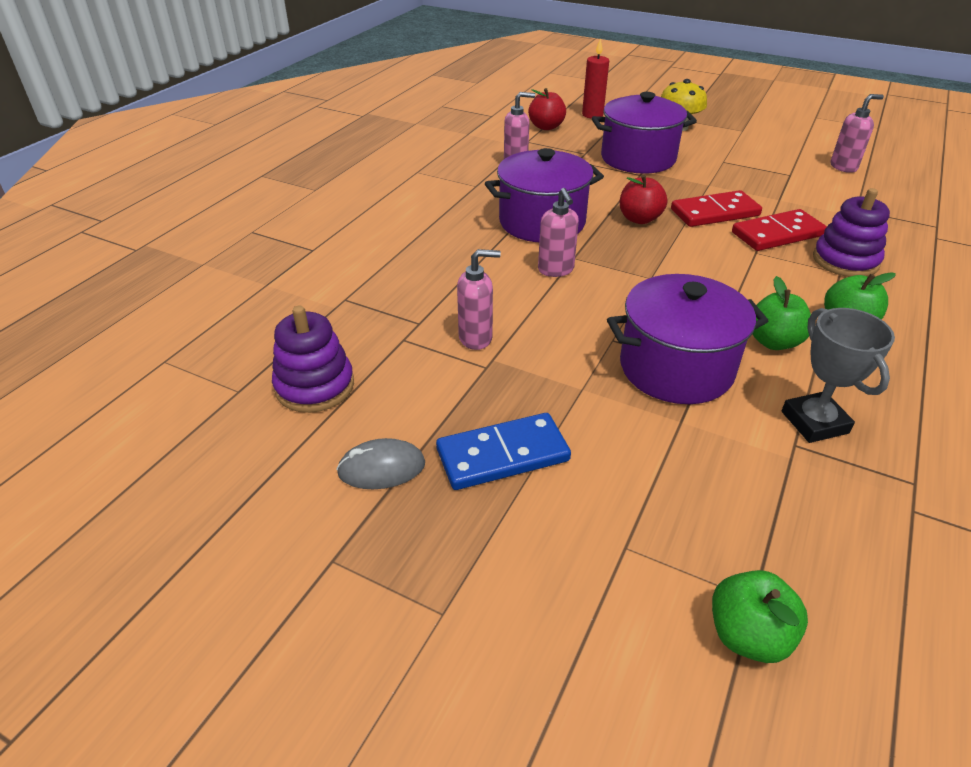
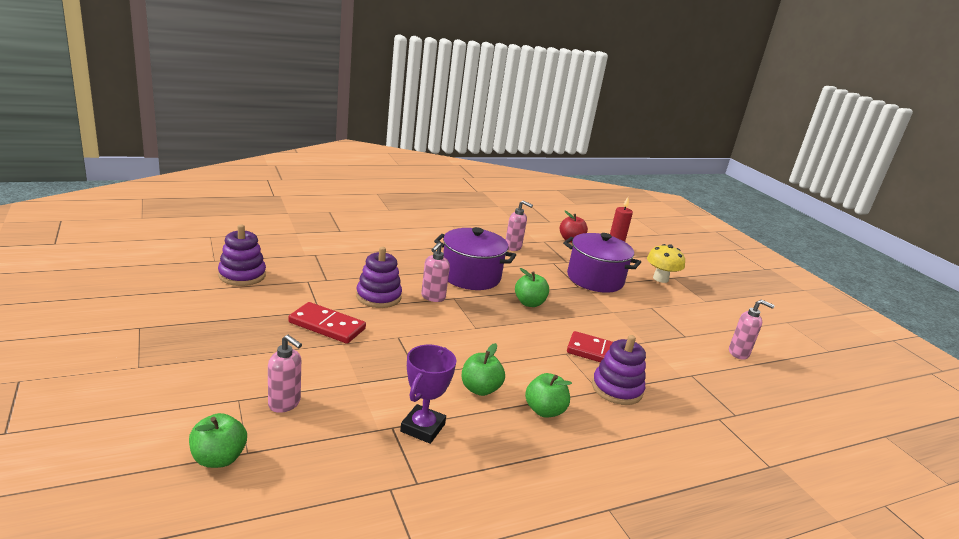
camera: 35 degrees right, 15 degrees down
(381, 468) = (210, 314): grey mouse -> none
(476, 338) = (338, 299): pink soap dispenser -> pink soap dispenser (284, 403)
(502, 455) = (260, 340): blue domino -> none
(509, 306) = (378, 297): none -> purple stacking toy
(639, 219) = (529, 303): red apple -> green apple
(676, 368) = (403, 365): purple pot -> none
(715, 213) = (583, 325): red domino -> red domino (327, 326)
(814, 422) = (423, 428): grey trophy -> purple trophy

